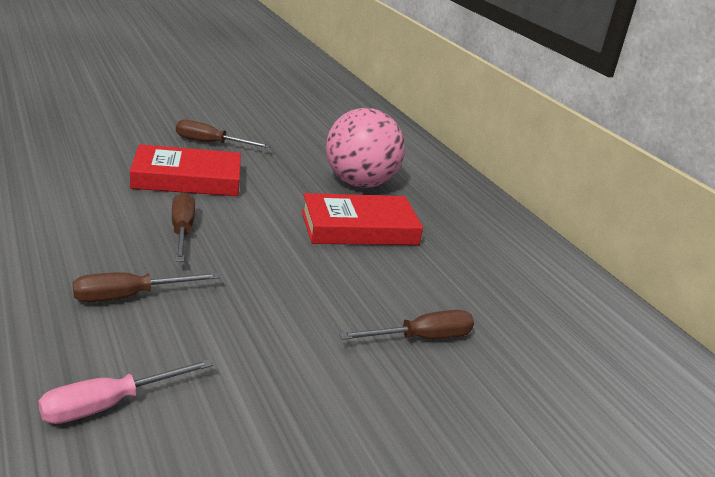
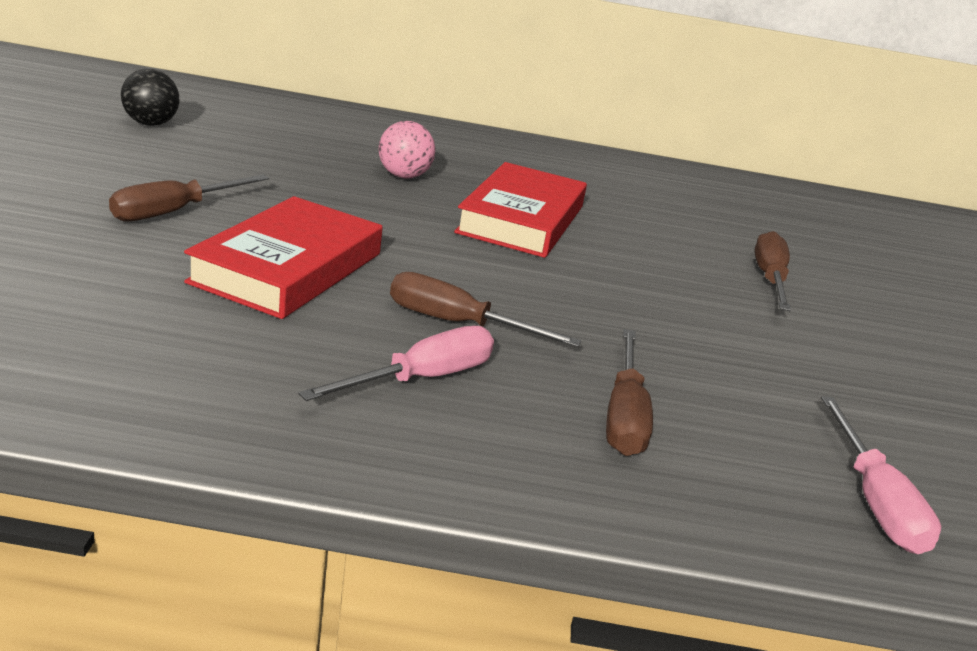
camera: 60 degrees left, 0 degrees up
(108, 232) = (422, 379): none -> pink screwdriver
(306, 115) = (151, 124): none -> black ball
(359, 183) = (404, 176): pink ball -> pink ball, size x0.50

